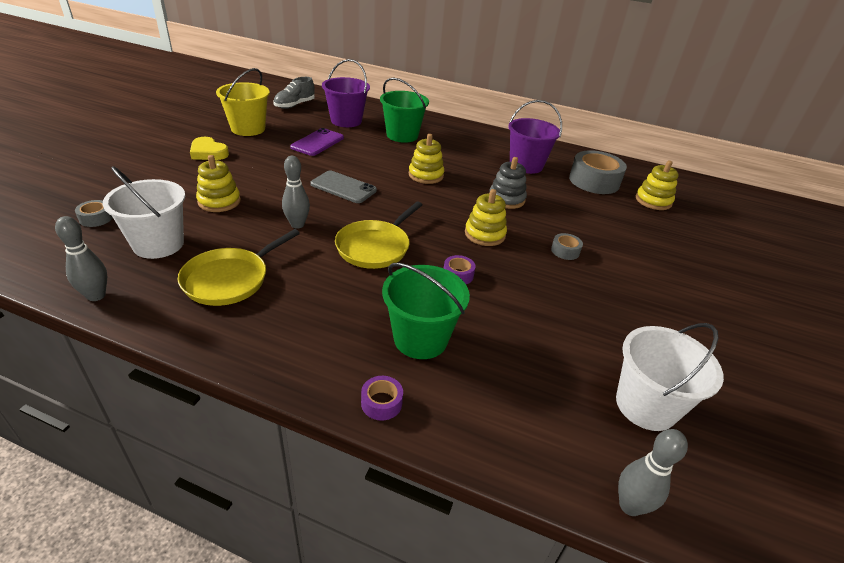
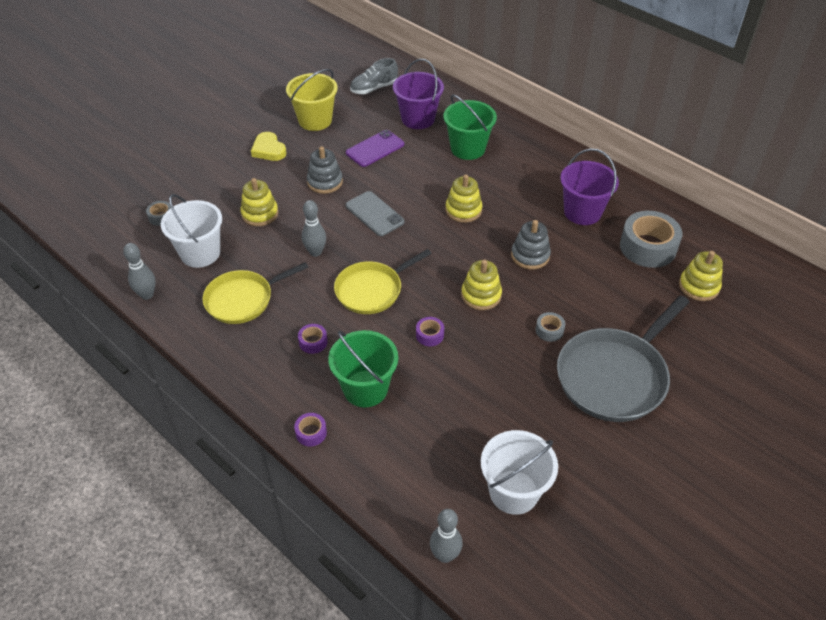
camera: 25 degrees right, 10 degrees up
(280, 170) = (325, 182): none -> grey stacking toy
(335, 305) = (313, 342): none -> purple tape
(648, 276) = (614, 376): none -> grey pan

